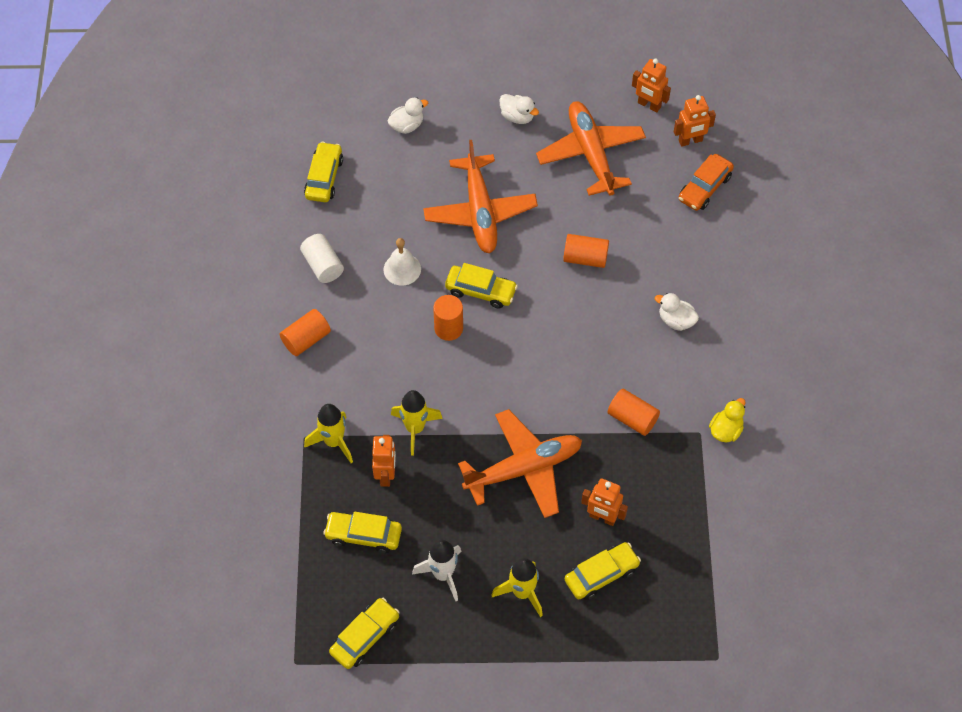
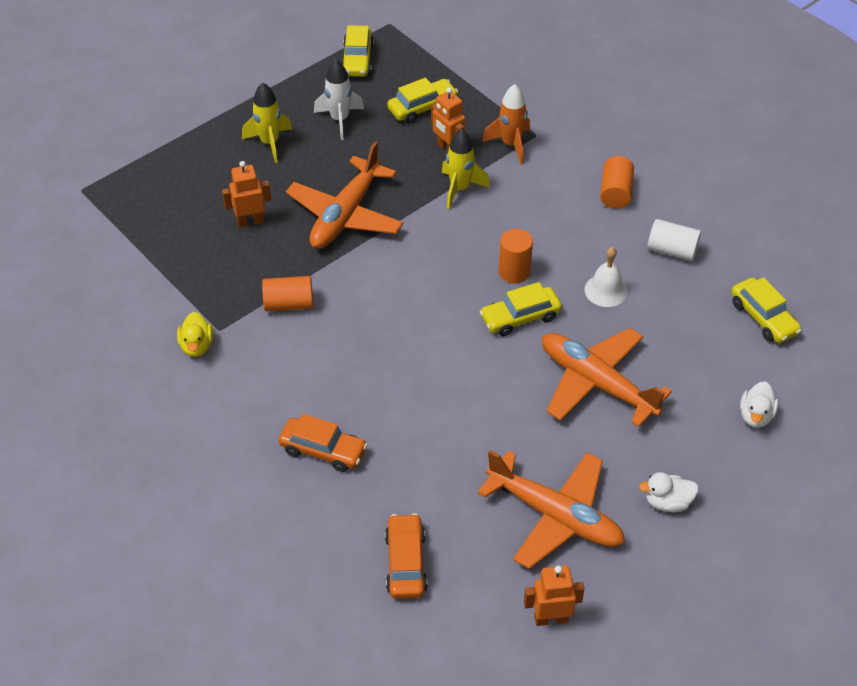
camera: 140 degrees right, 10 degrees down
(333, 442) = (511, 144): yellow rocket -> orange rocket
(585, 258) = (457, 408): orange cylinder -> none
(601, 575) = (218, 187): yellow car -> none
(676, 320) = (320, 408): white duck -> none
(690, 141) = (468, 607): orange robot -> none
(697, 290) = (323, 450): none -> orange car

